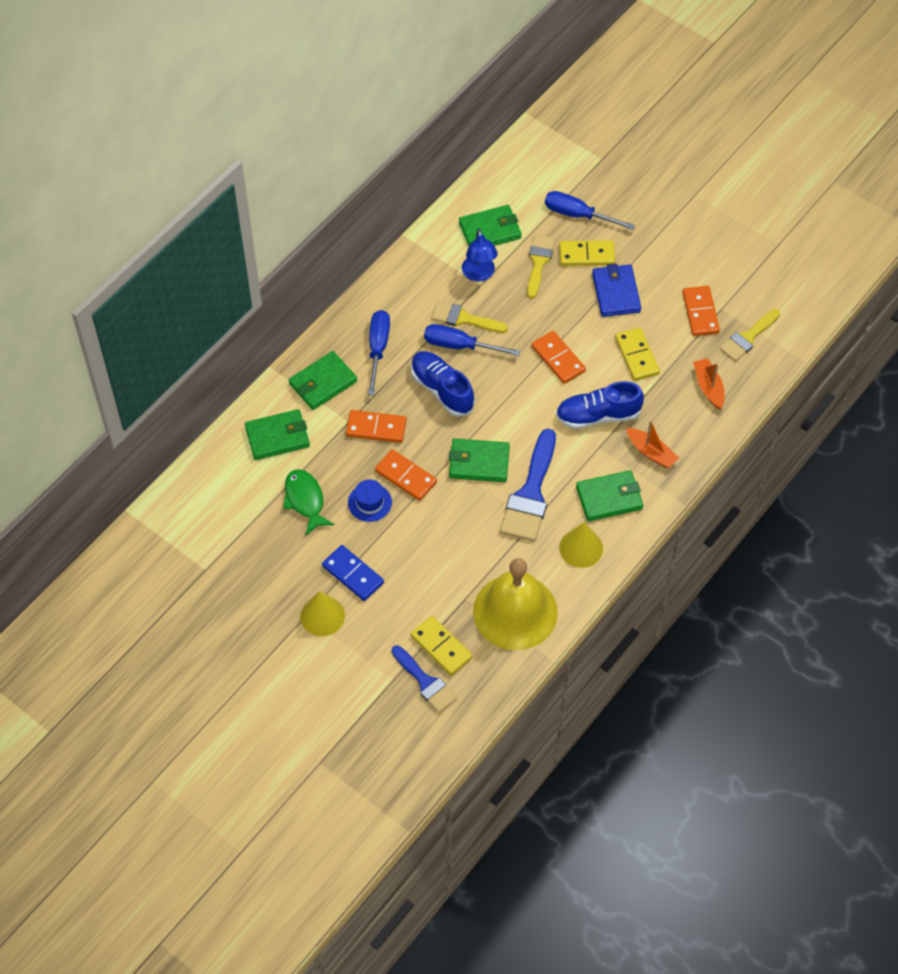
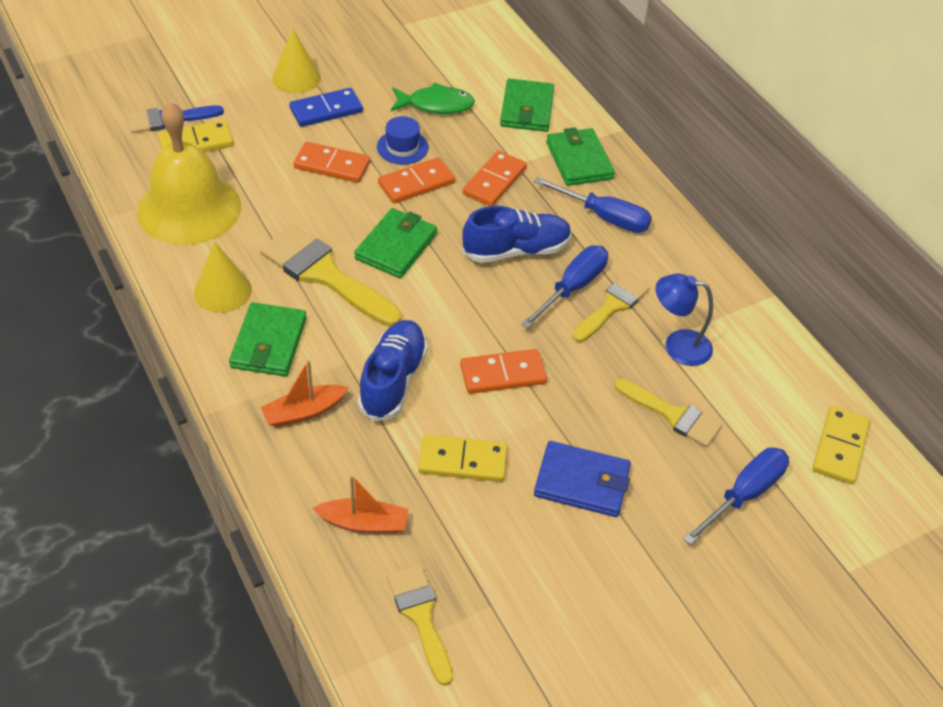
camera: 110 degrees right, 10 degrees down
(490, 230) = (749, 383): green wallet -> none
(530, 494) = (324, 274): blue brush -> yellow brush
(586, 255) = (664, 475): yellow domino -> yellow domino (839, 447)
(700, 312) = (497, 573): orange domino -> orange domino (332, 165)

